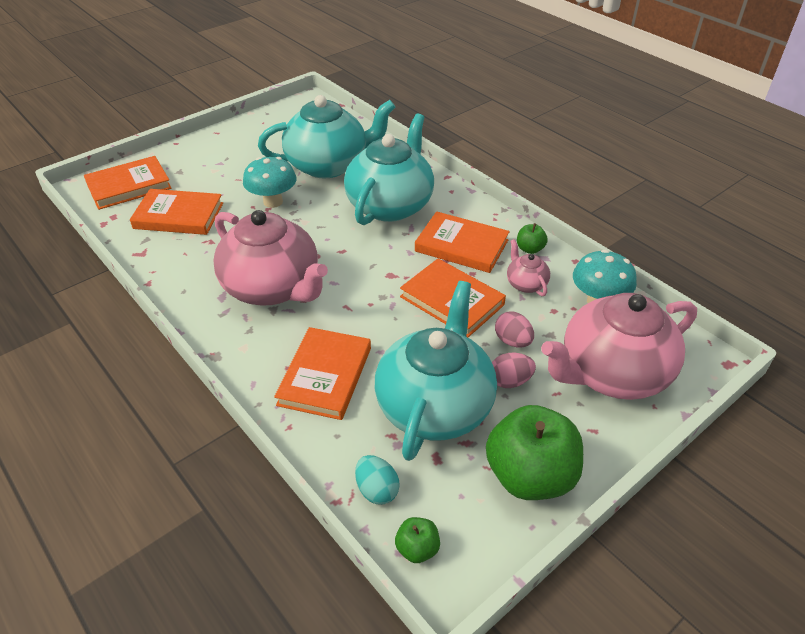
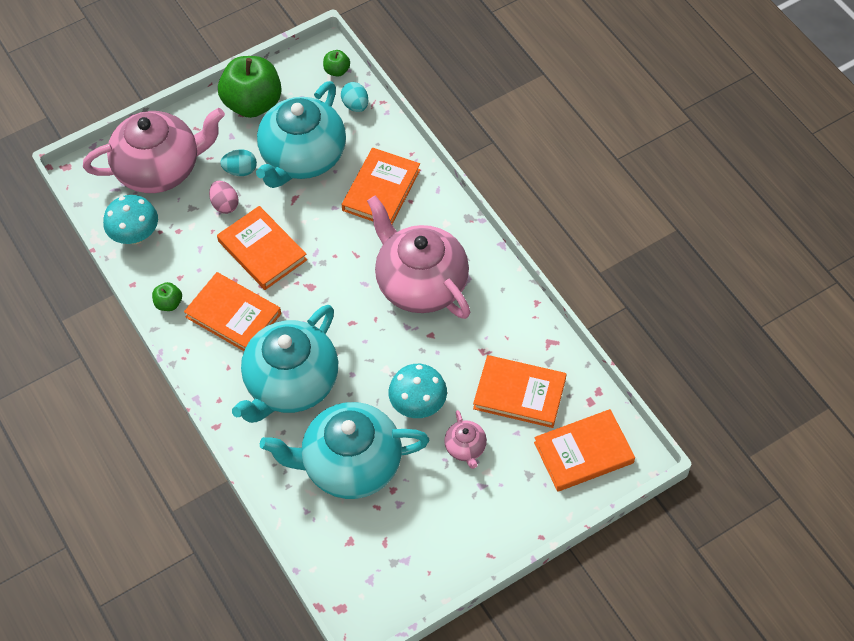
camera: 170 degrees left, 15 degrees up
(510, 381) = (240, 170): pink egg -> turquoise egg
(525, 284) = (190, 262): pink teapot -> pink teapot (465, 448)

